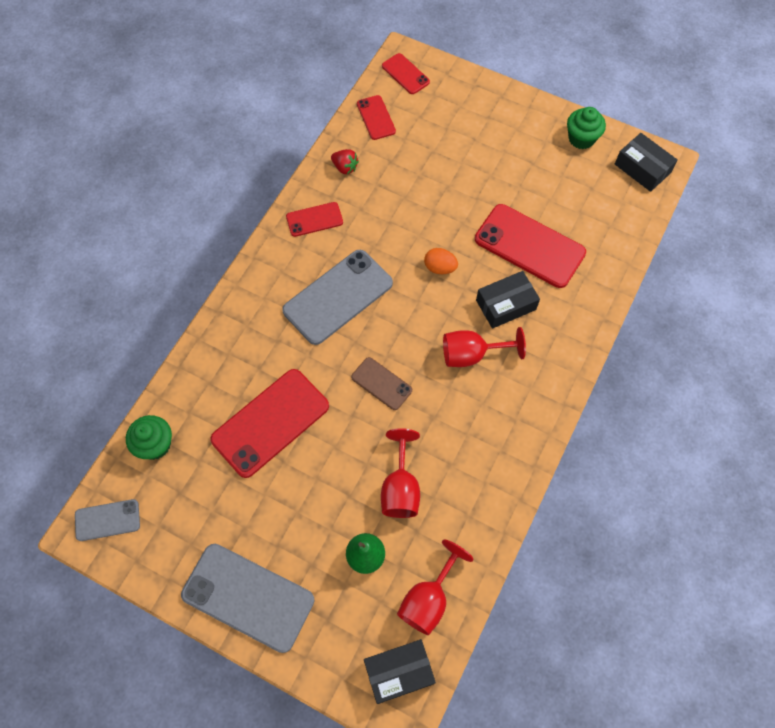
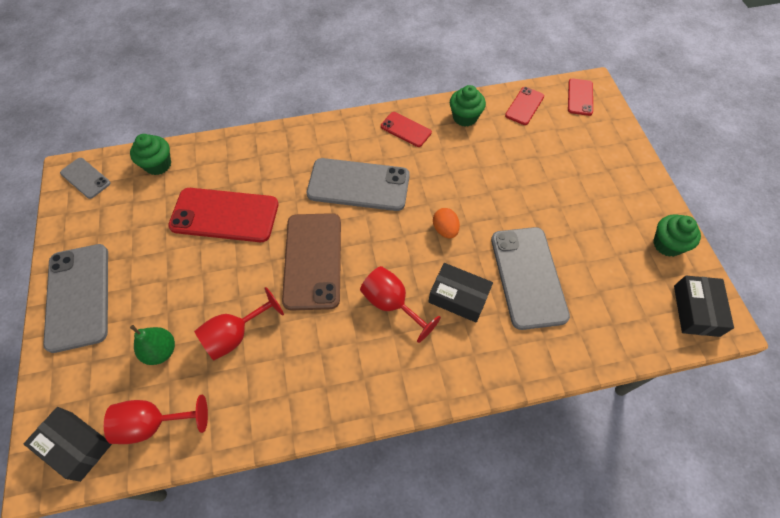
camera: 50 degrees right, 5 degrees down
(345, 167) = (465, 117): red strawberry -> green cupcake
(381, 383) = (313, 260): brown phone -> brown phone, size x1.90
(529, 246) = (528, 277): red phone -> grey phone

